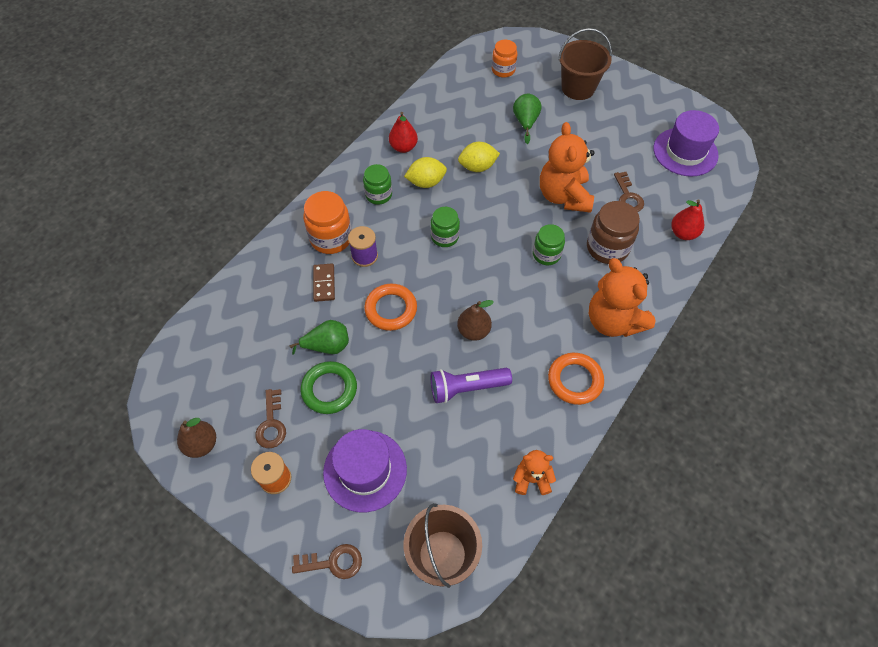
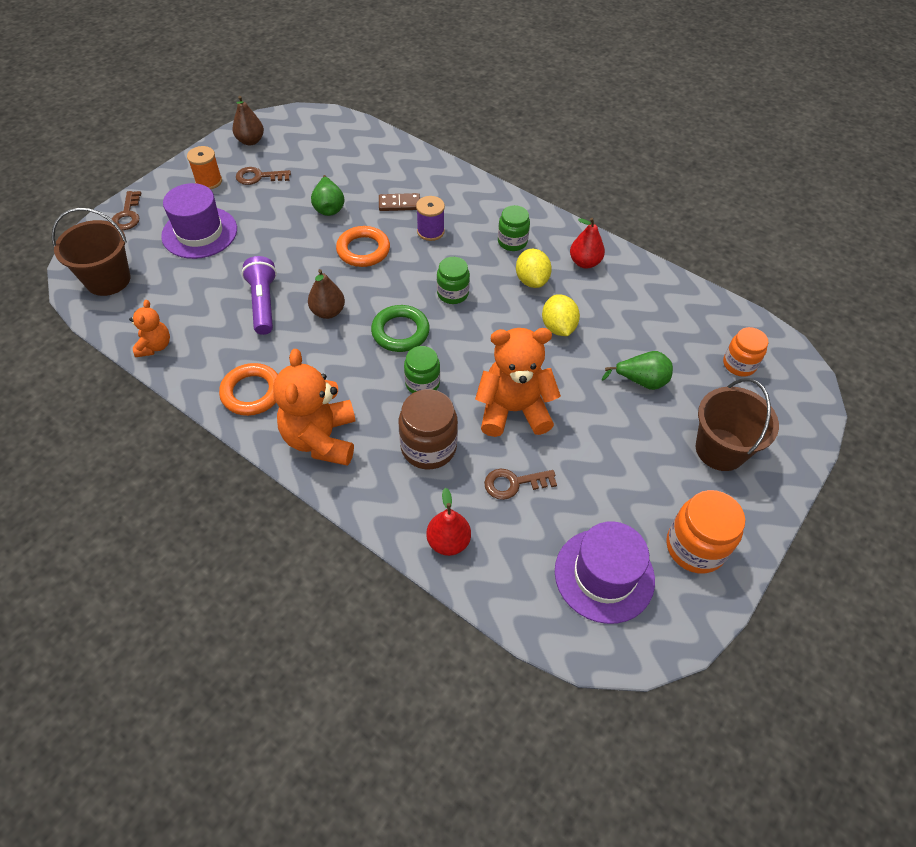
camera: 90 degrees right, 5 degrees down
(329, 389) = (283, 210): green ring -> green ring (400, 332)
(331, 238) = (454, 207): orange jar -> orange jar (695, 547)
(613, 321) = (321, 439): orange teddy bear -> orange teddy bear turned 60 degrees counterclockwise

